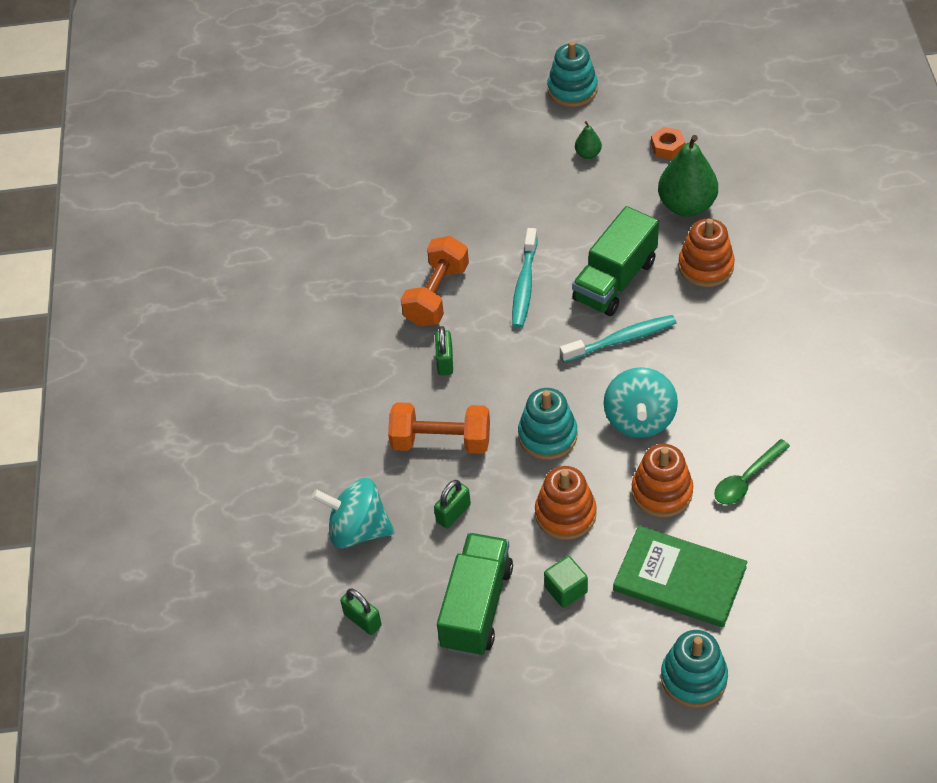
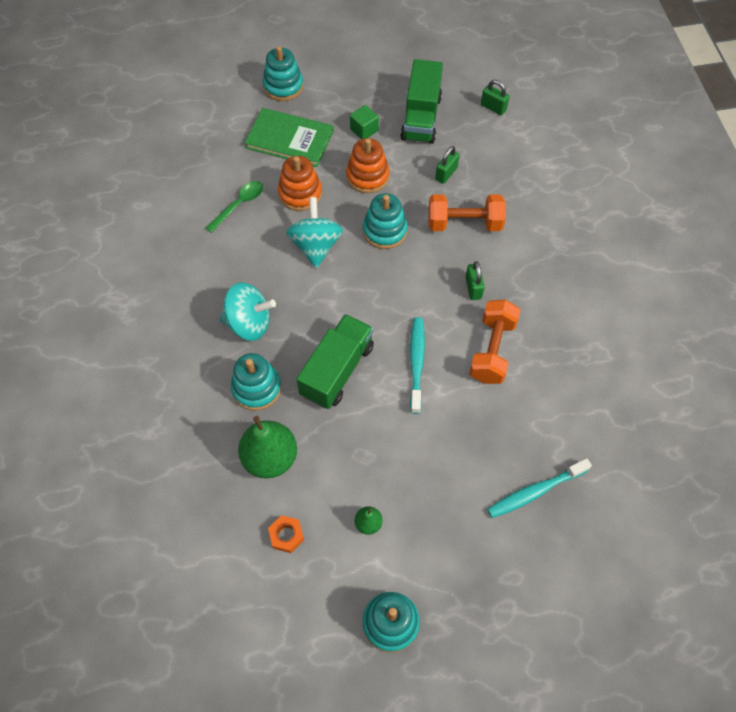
camera: 170 degrees right, 10 degrees up
(358, 530) = (510, 160): turquoise spinning top -> turquoise spinning top (249, 323)
(621, 340) = (330, 313): turquoise toothbrush -> turquoise toothbrush (535, 491)
(705, 266) = (256, 388): orange stacking toy -> turquoise stacking toy

